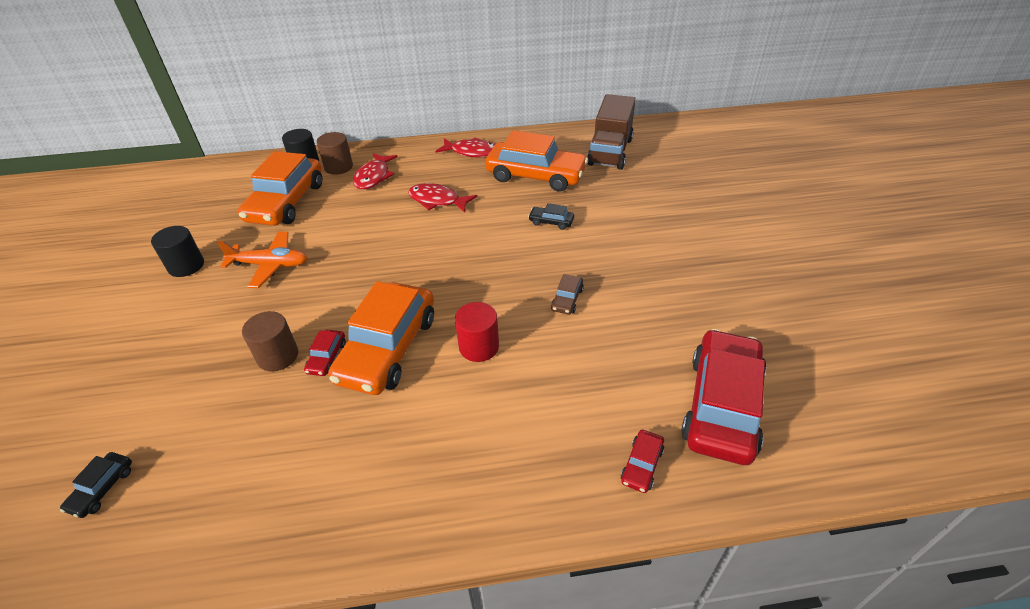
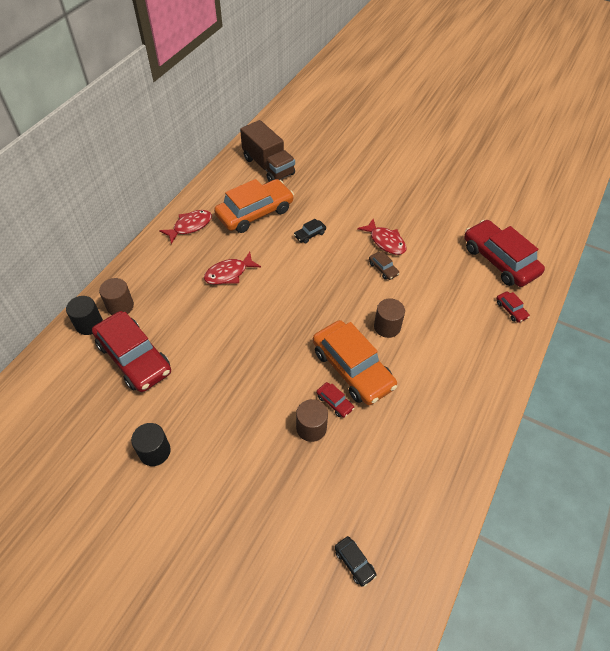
camera: 55 degrees left, 10 degrees up
(270, 265) = (208, 397): orange plane -> none
(286, 202) = (134, 358): orange car -> red car
(374, 177) = (159, 292): red fish -> red fish (385, 241)
(479, 347) = (387, 327): red cylinder -> brown cylinder

